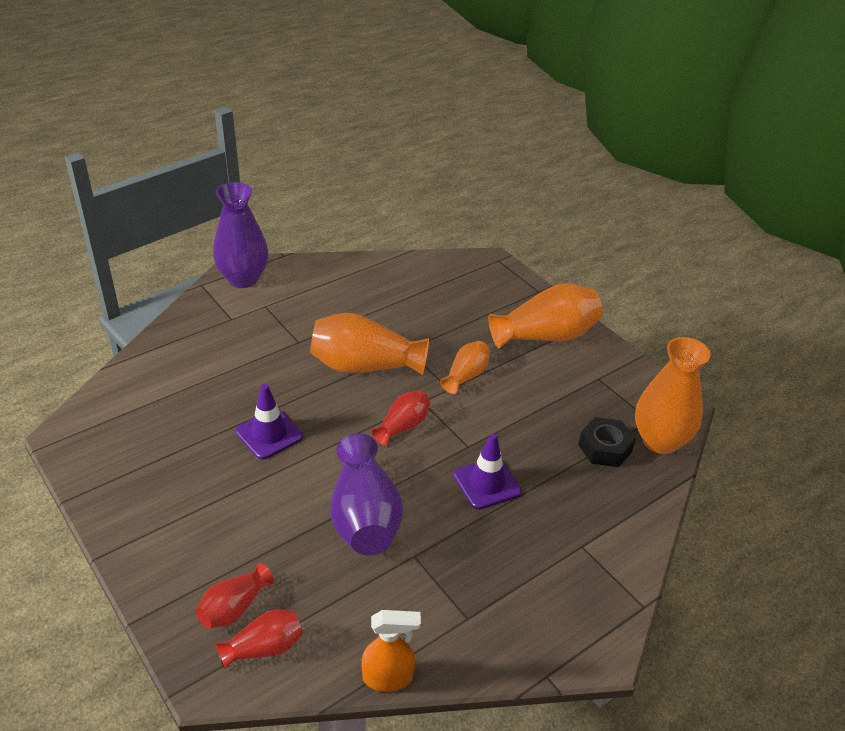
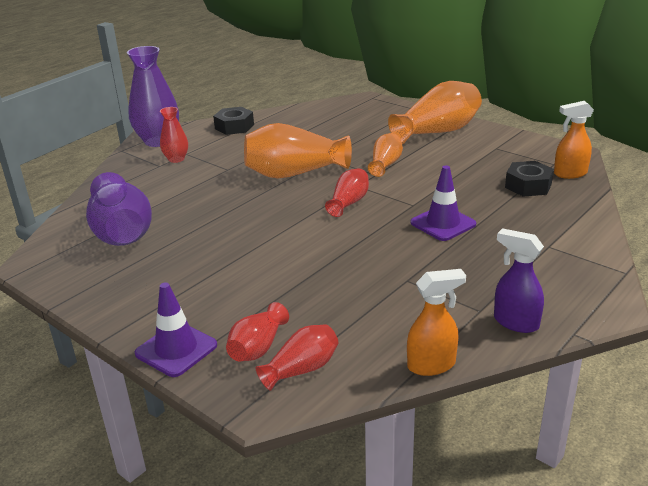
camera: 10 degrees left, 10 degrees down
(252, 313) = (176, 159): none -> red vase
(269, 434) = (231, 228): purple traffic cone -> purple traffic cone (176, 349)
(330, 274) = (234, 127): none -> black nut
(364, 516) = (347, 264): purple vase -> purple vase (122, 232)
(495, 644) = (515, 322): none -> purple spray bottle
(660, 441) = (569, 174): orange vase -> orange spray bottle

